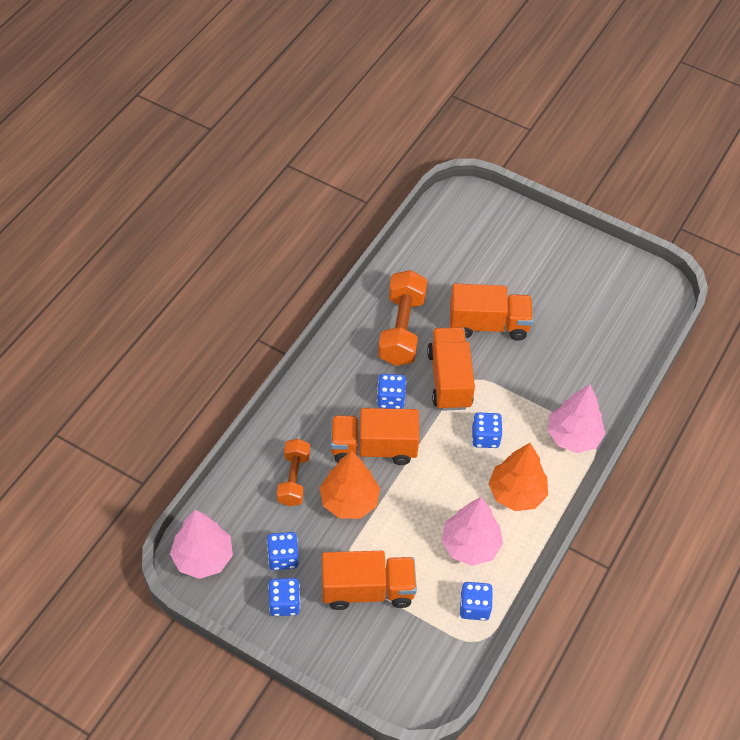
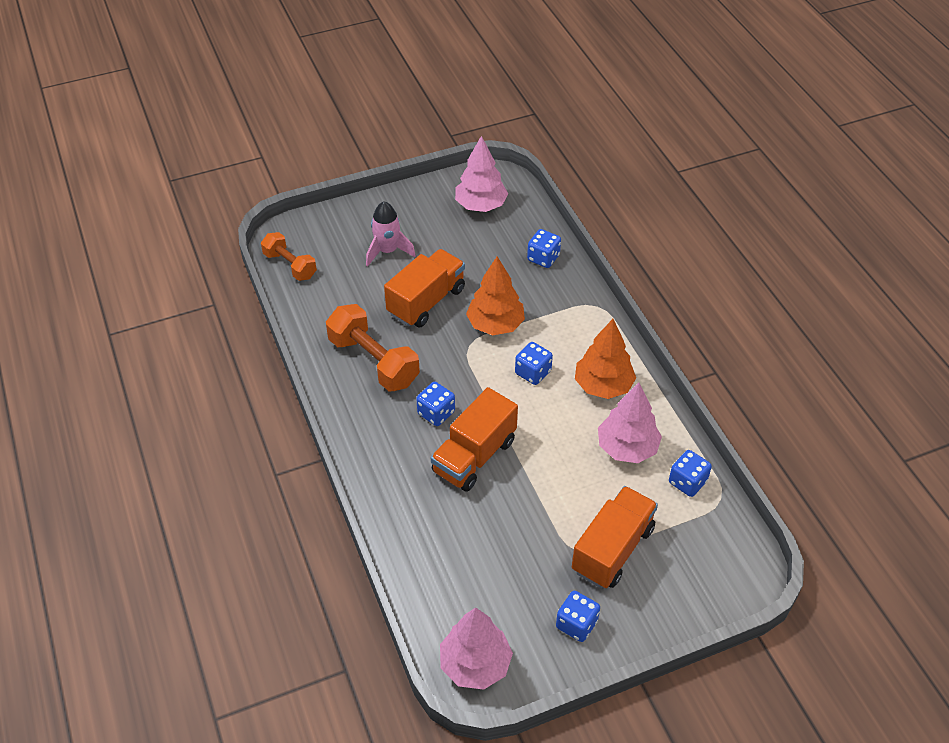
camera: 50 degrees left, 5 degrees down
(283, 557) = (528, 596): blue dice -> blue dice (543, 258)
(294, 479) = (453, 536): orange dumbbell -> orange dumbbell (290, 265)
(349, 501) = (512, 508): orange tree -> orange tree (495, 324)
(449, 379) = (455, 360): orange truck -> none
(513, 268) = (387, 251): none -> pink rocket
(573, 437) = (582, 316): pink tree -> pink tree (481, 205)

